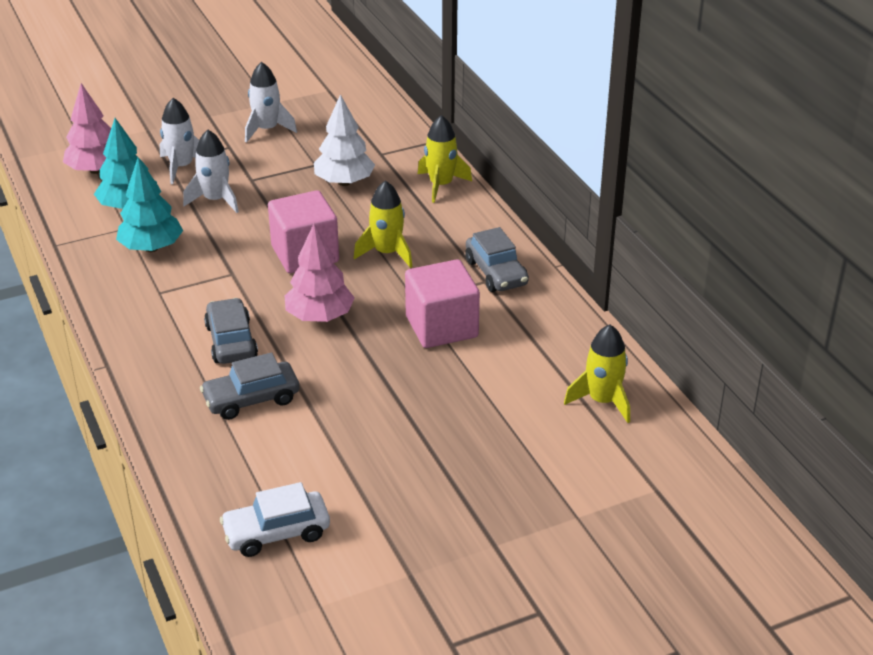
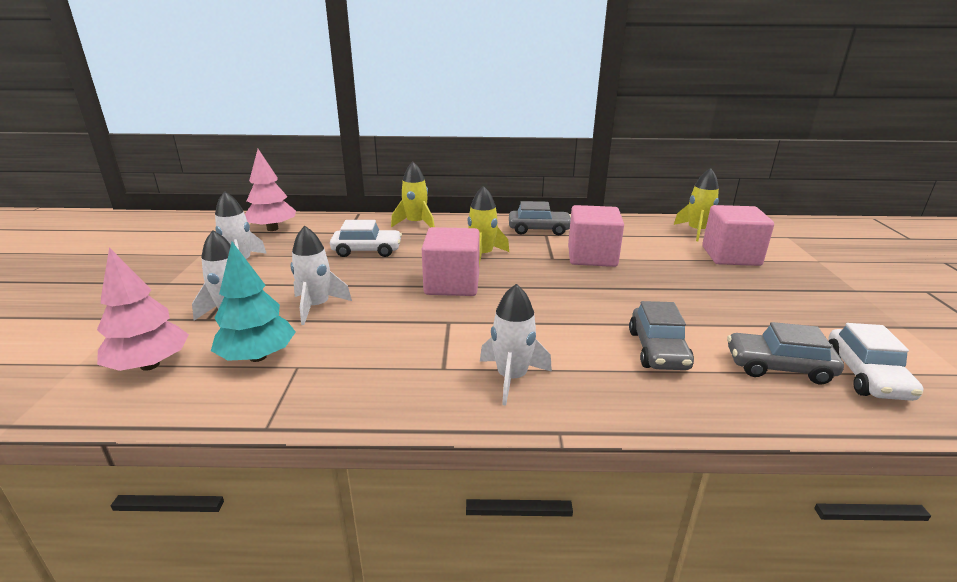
camera: 65 degrees left, 10 degrees down
(151, 248) = (355, 357): turquoise tree -> none
(163, 328) = (511, 378): none -> white rocket
(231, 341) = (560, 343): grey car -> grey car (778, 367)
(320, 317) = (548, 295): pink tree -> pink tree (272, 229)
(344, 182) = (367, 251): white tree -> white car
(531, 436) = (730, 256): none -> pink cube

